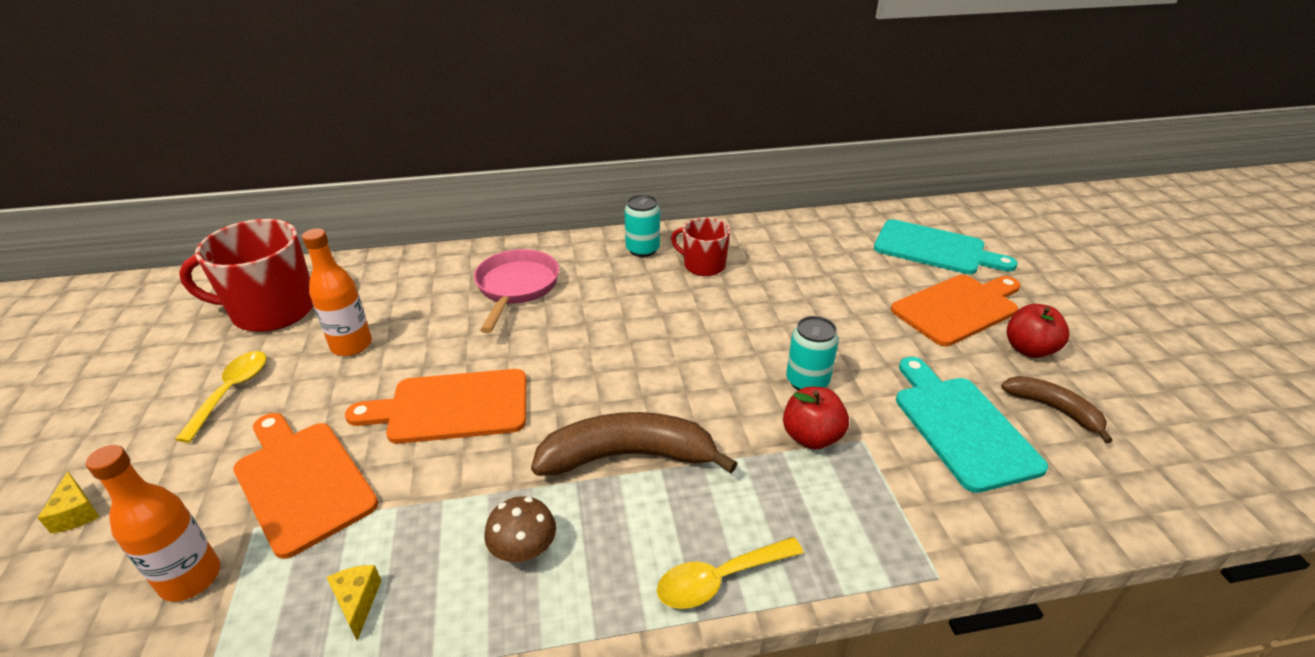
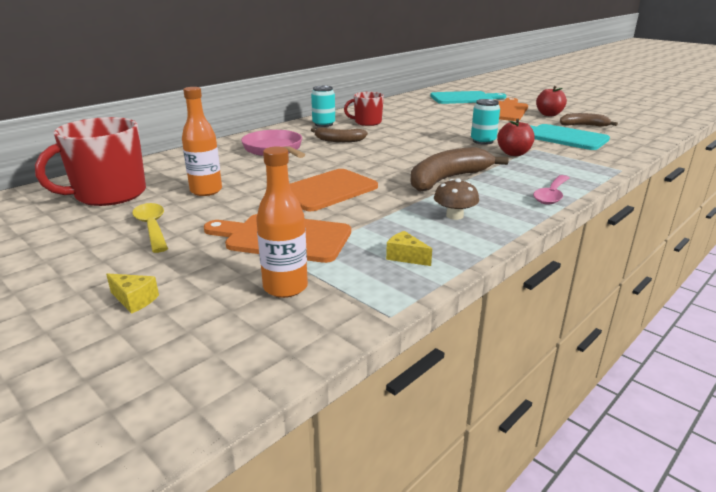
camera: 35 degrees left, 10 degrees down
(612, 296) = (338, 140): none -> brown banana
(719, 579) = (551, 195): yellow spoon -> pink spoon

